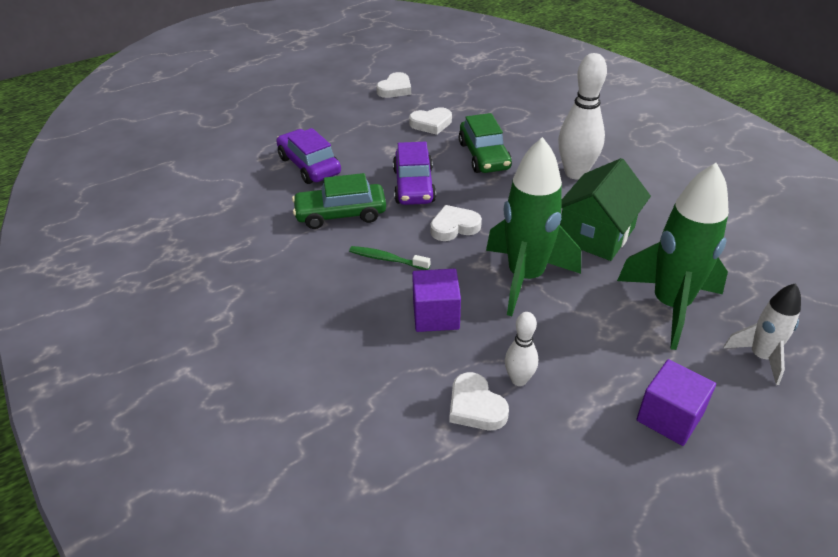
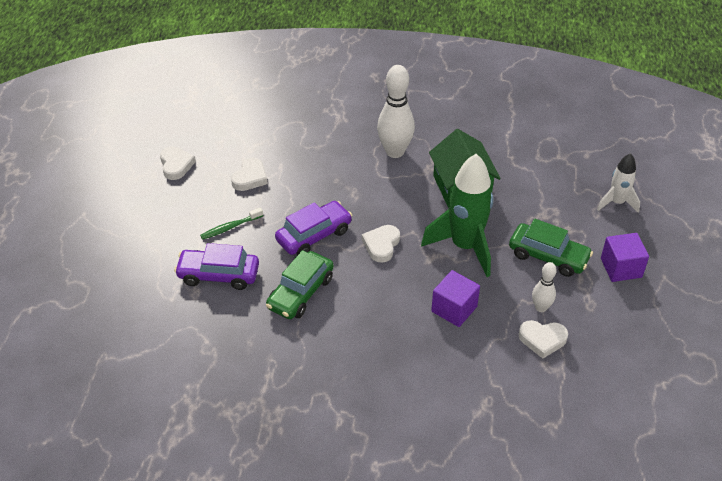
camera: 50 degrees left, 5 degrees up
(386, 259) = (376, 299): green toothbrush -> green toothbrush (230, 227)
(414, 186) = (314, 235): purple car -> purple car turned 75 degrees counterclockwise
(484, 156) = (323, 179): green car -> green car (548, 256)
(670, 306) = (549, 205): green rocket -> none

